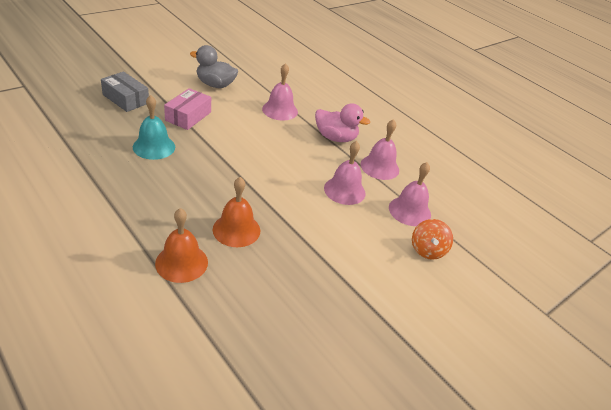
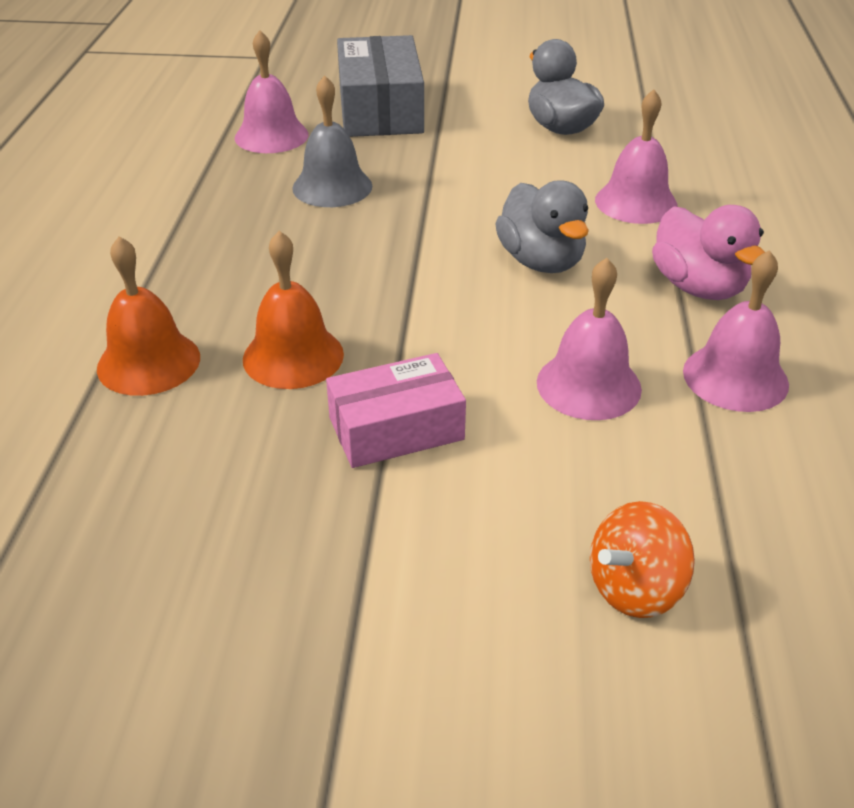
camera: 50 degrees right, 0 degrees up
(126, 99) = (380, 109): grey box -> grey box, size x1.53
(154, 147) = (332, 187): turquoise bell -> grey bell
(188, 116) = (447, 161): pink box -> pink box (396, 428)
(276, 148) = (541, 261): none -> grey duck
(409, 211) = (696, 491): pink bell -> pink bell (271, 136)

